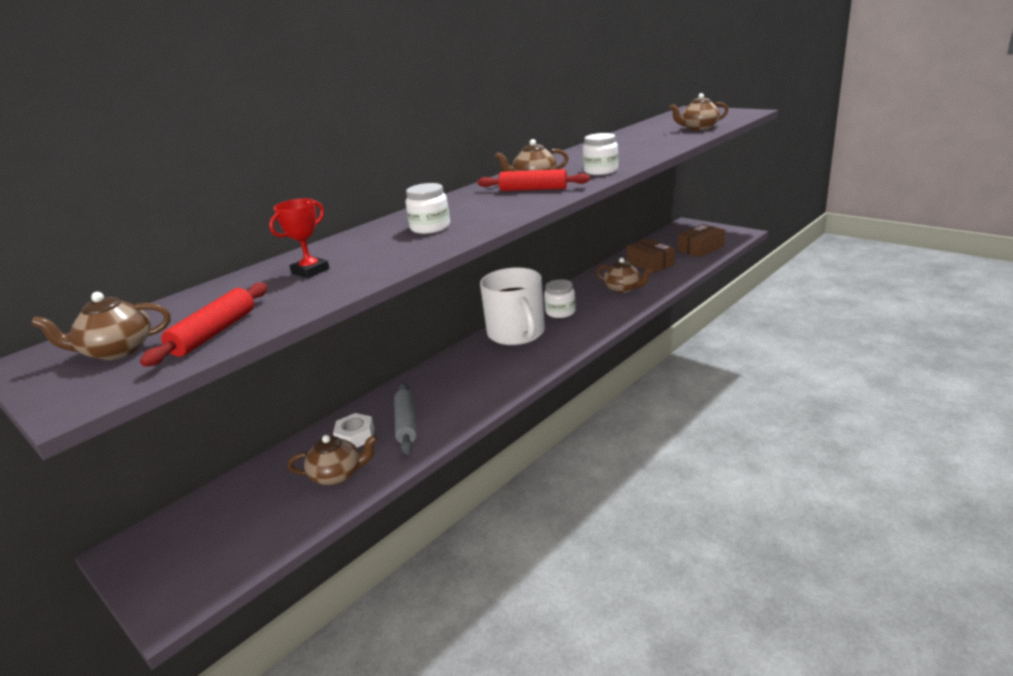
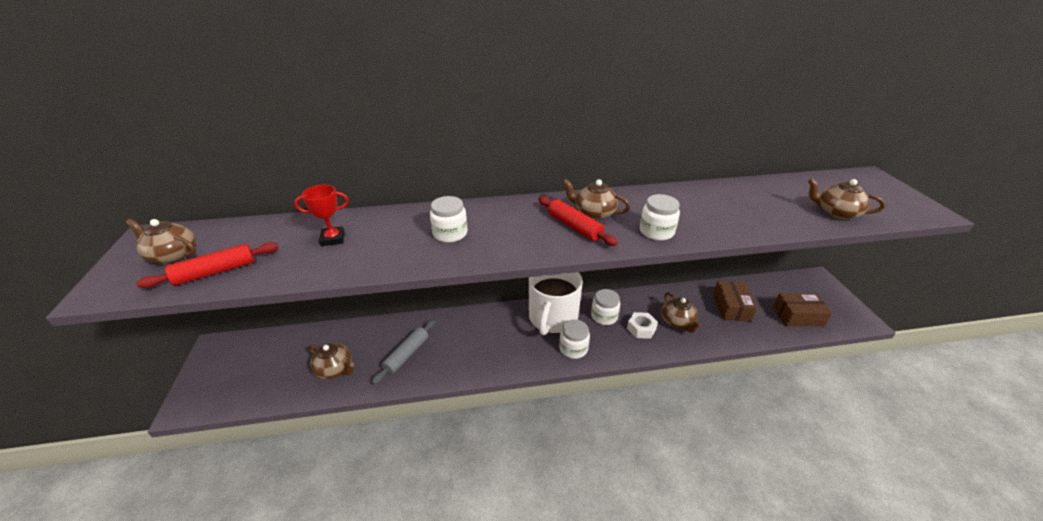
camera: 35 degrees right, 10 degrees up
(355, 436) = (374, 344): white nut -> white nut (641, 328)
(563, 341) = (573, 348): none -> white jar

